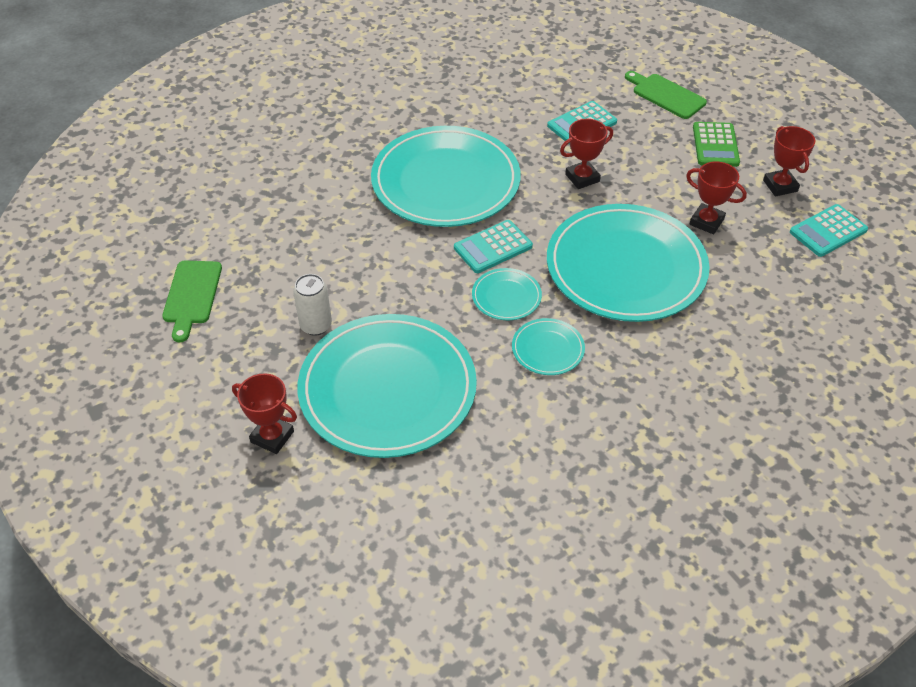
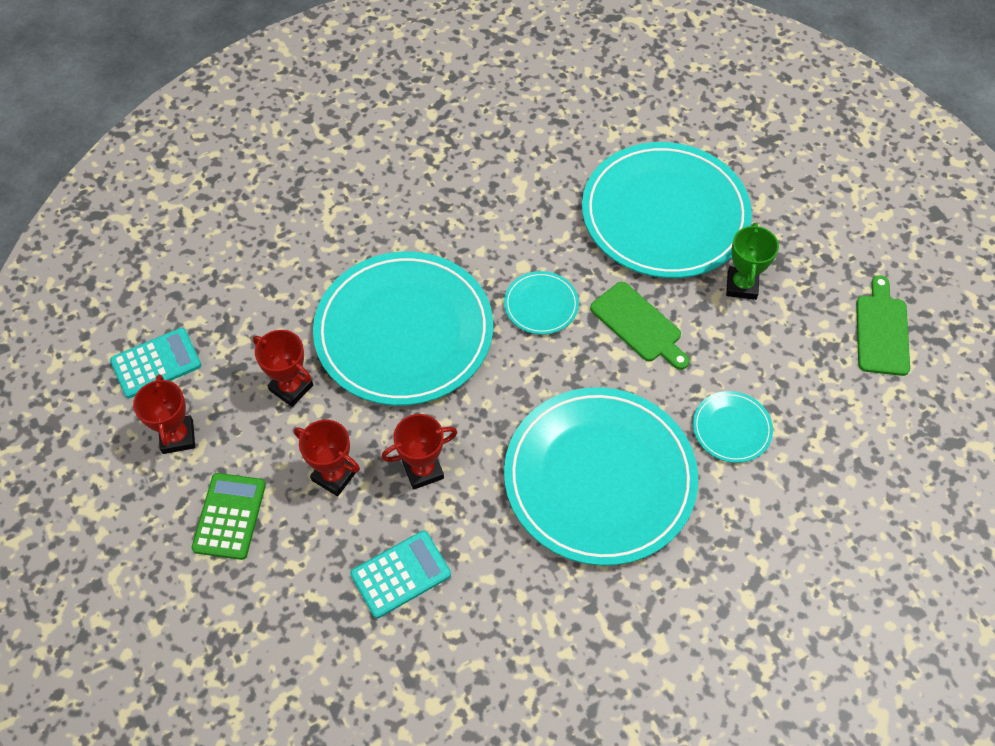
camera: 175 degrees left, 10 degrees up
(272, 436) = (767, 179): red trophy -> red trophy (334, 476)
(316, 325) = (741, 285): white can -> green trophy
(493, 247) = (549, 370): turquoise calculator -> none
(548, 349) = (507, 243): turquoise plate -> turquoise plate (731, 428)
(666, 95) = (261, 628): green cutting board -> green cutting board (638, 325)

